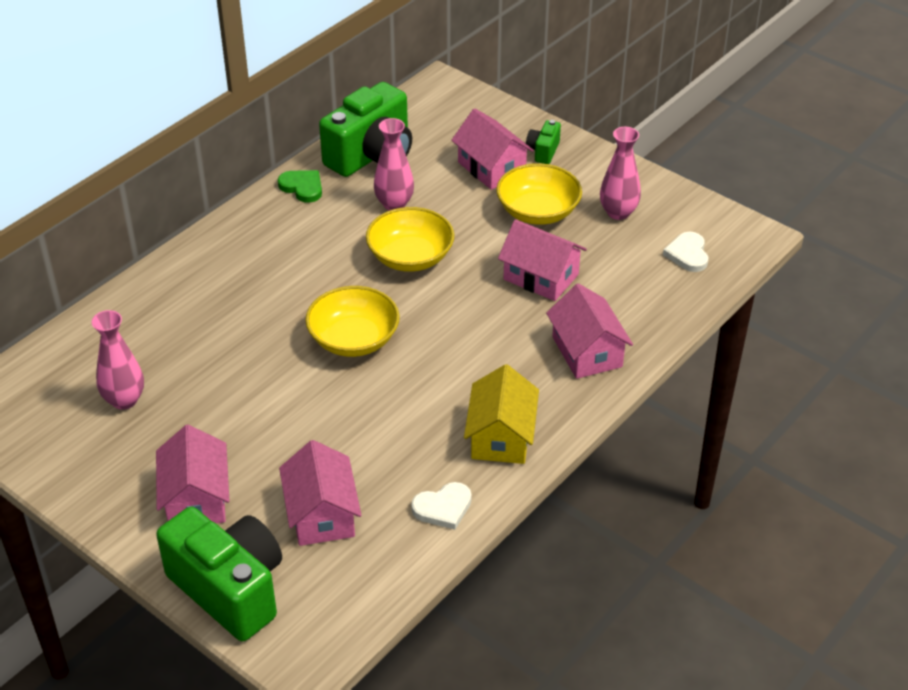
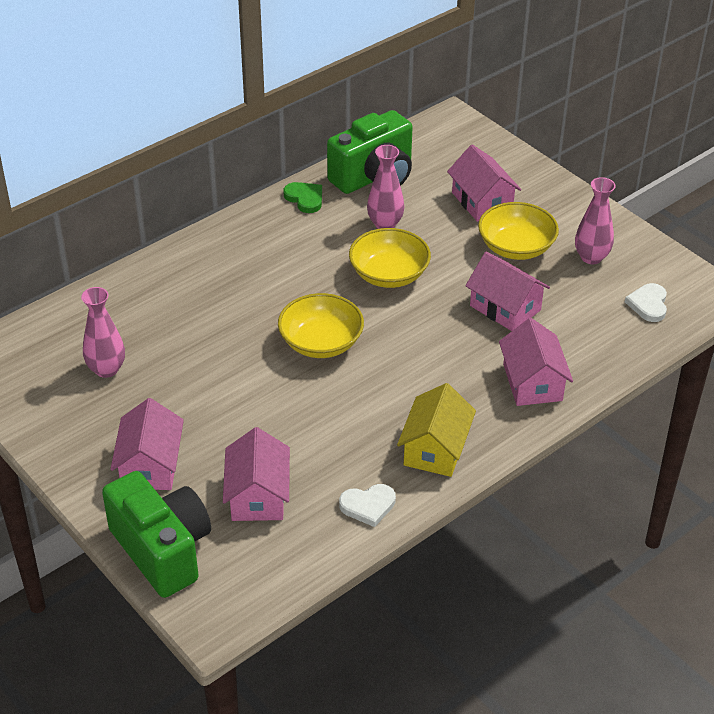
camera: 10 degrees right, 0 degrees up
(543, 151) = (533, 192): green camera -> none

